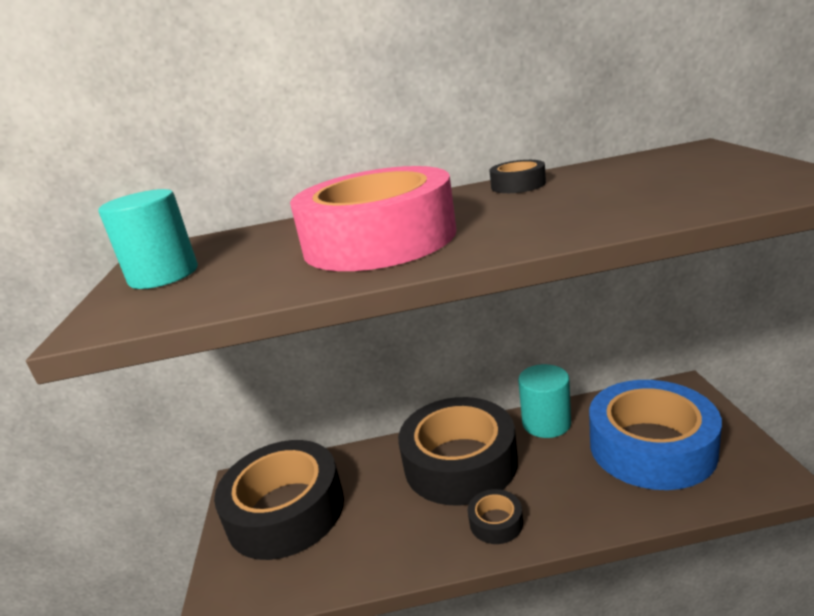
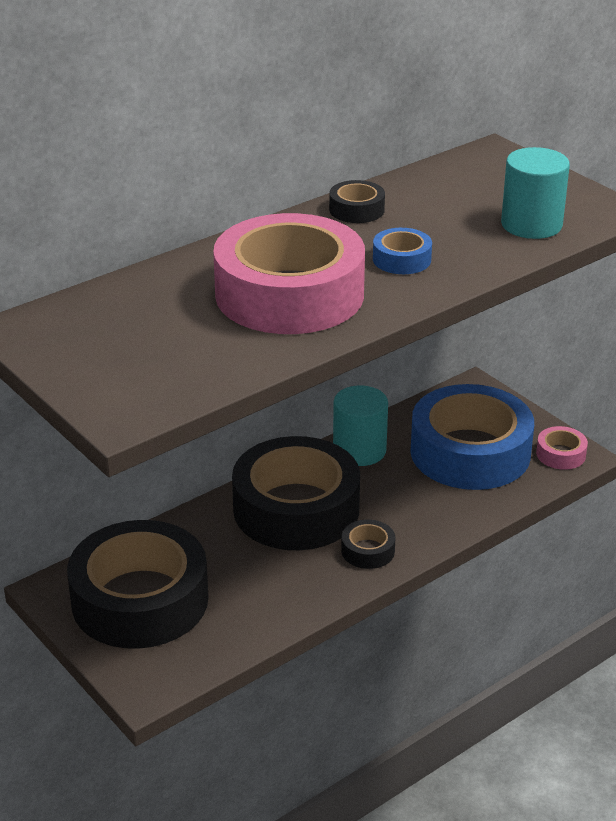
camera: 35 degrees left, 10 degrees up
(164, 275) = (97, 358): turquoise cylinder -> turquoise cylinder (531, 225)
(520, 218) = (401, 259): none -> blue tape
(754, 471) = (561, 454): none -> pink tape

